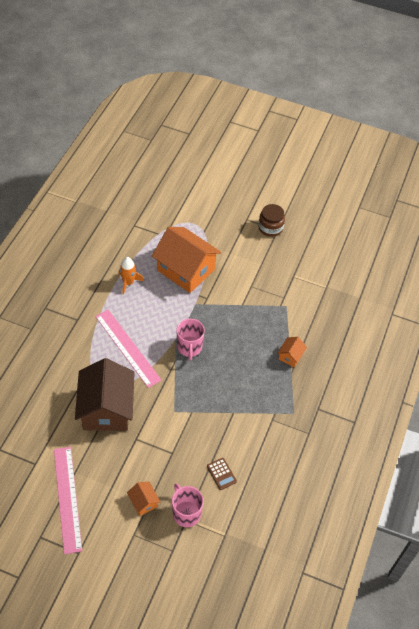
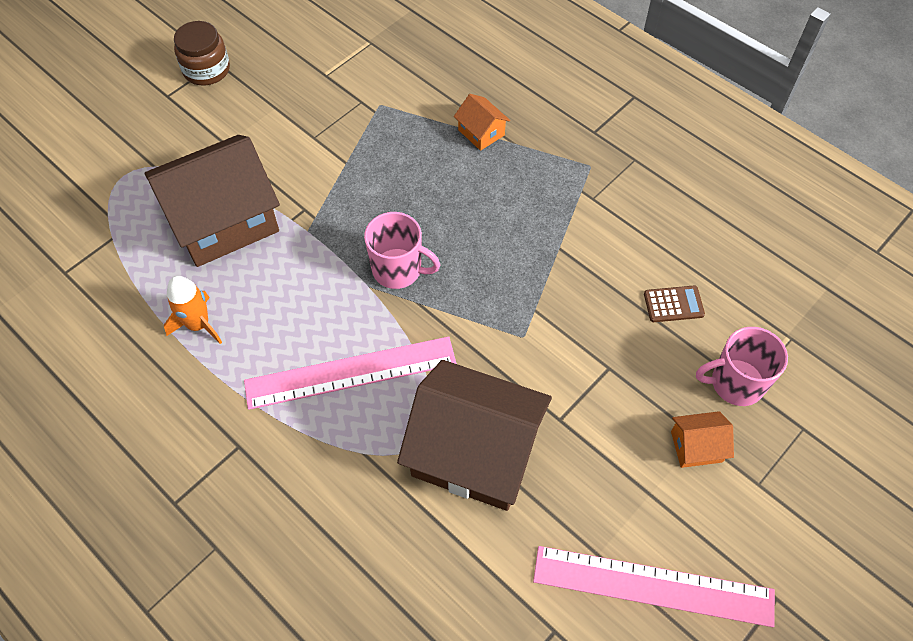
camera: 65 degrees left, 5 degrees up
(186, 270) = (223, 221): orange house -> brown house

